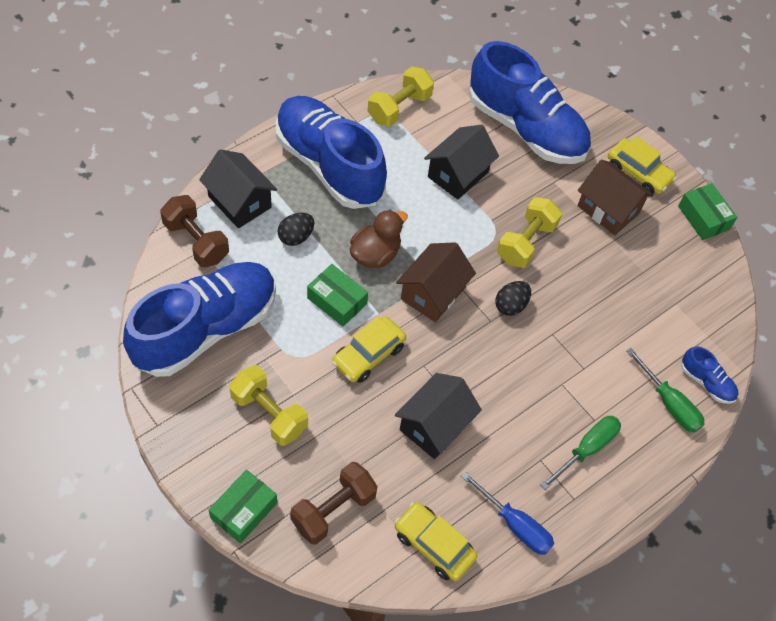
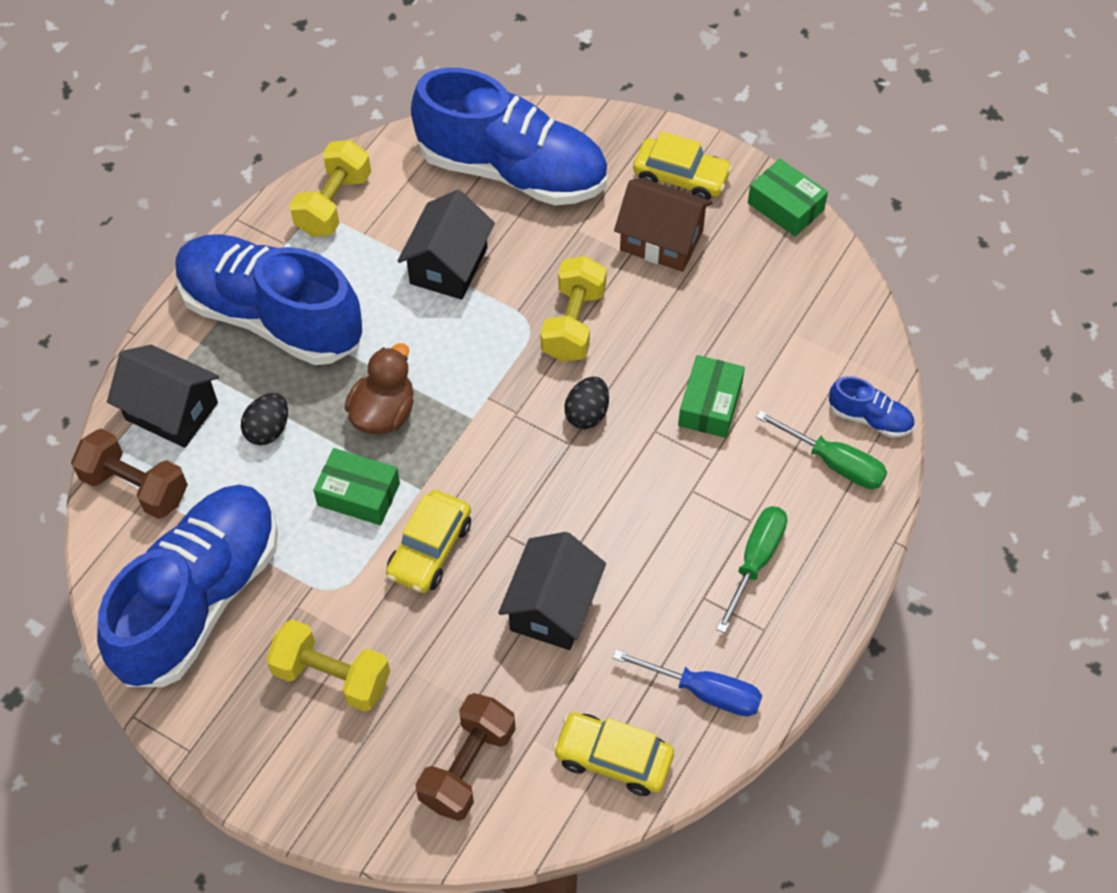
camera: 15 degrees left, 0 degrees up
(244, 510) = (352, 814): green box -> green box (710, 404)
(433, 293) = (480, 436): brown house -> none

